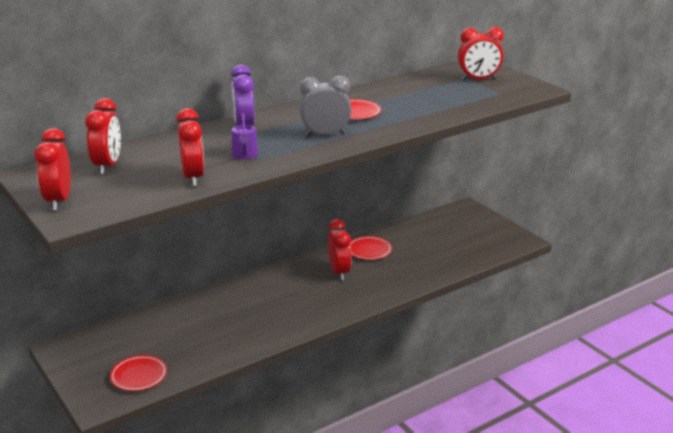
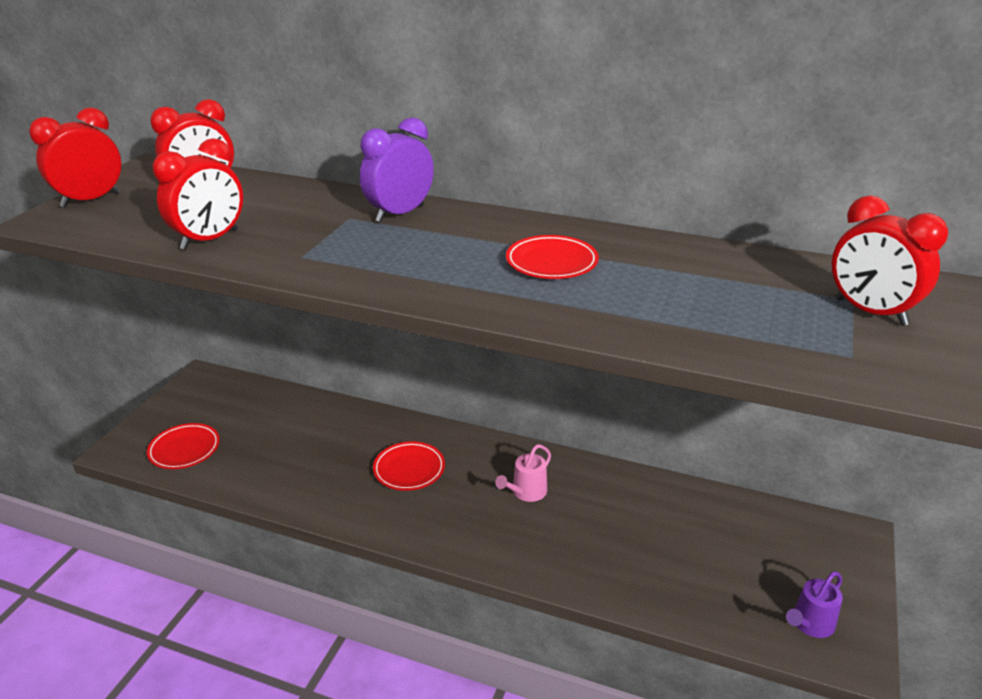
camera: 55 degrees right, 5 degrees up
(245, 155) = (309, 244): purple watering can -> purple watering can (810, 624)
(325, 135) = (441, 269): grey clock -> none
(339, 272) = (526, 492): red clock -> pink watering can
(369, 251) = (608, 493): red plate -> red plate (409, 469)

